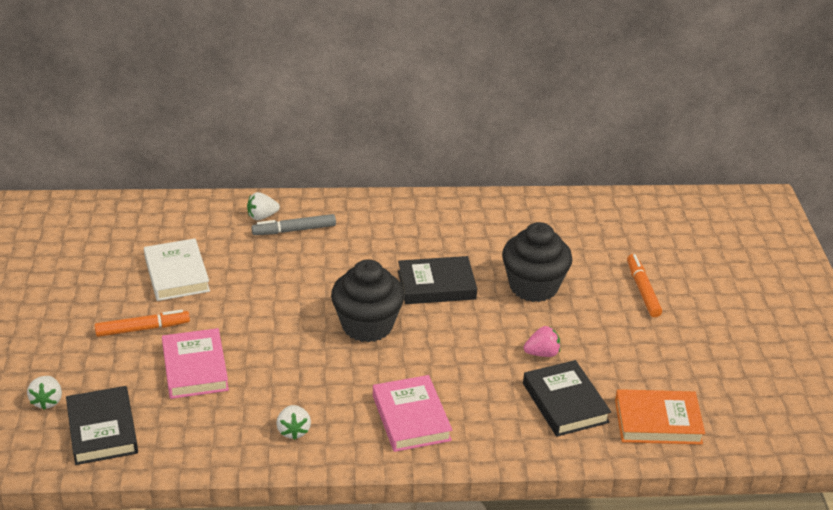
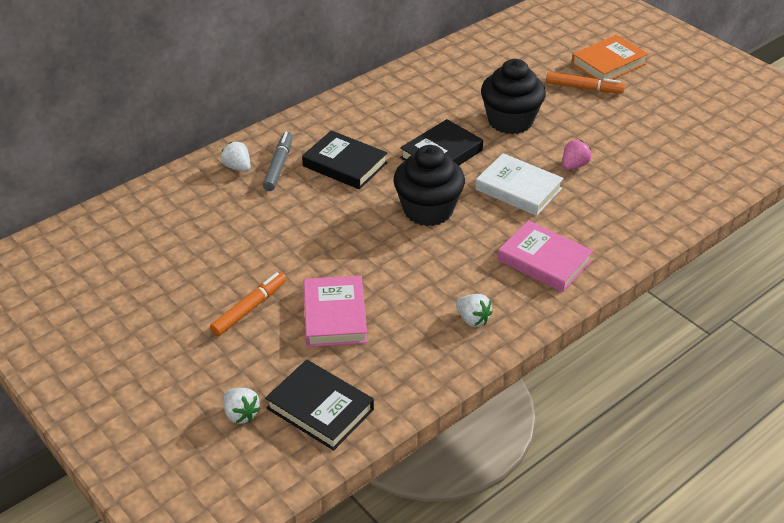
camera: 35 degrees left, 5 degrees up
(176, 274) = (222, 249): white book -> white book (518, 189)
(195, 368) = (334, 316): pink book -> pink book turned 45 degrees clockwise
(262, 216) = (238, 167): white strawberry -> white strawberry turned 105 degrees clockwise
(294, 230) = (278, 166): grey marker -> grey marker turned 150 degrees clockwise
(565, 403) = (630, 192): black book -> black book (345, 165)
(642, 290) = (584, 88): orange marker -> orange marker turned 150 degrees clockwise
(658, 421) = (701, 173): orange book -> orange book (608, 63)

